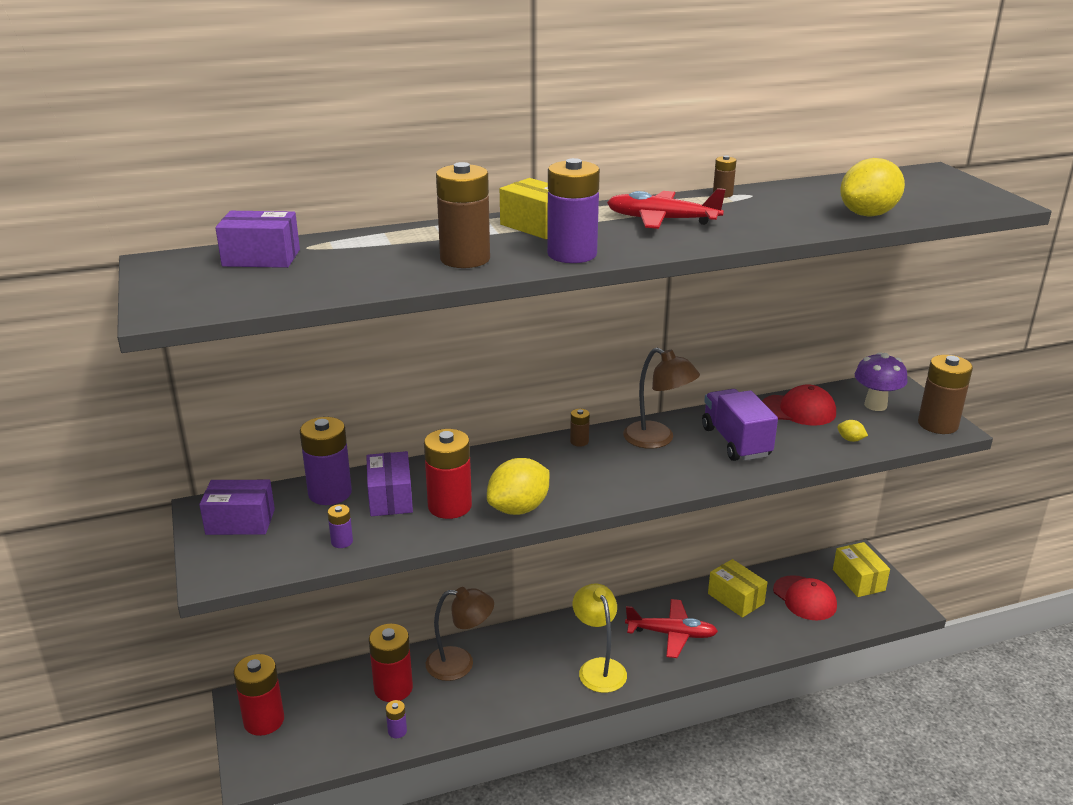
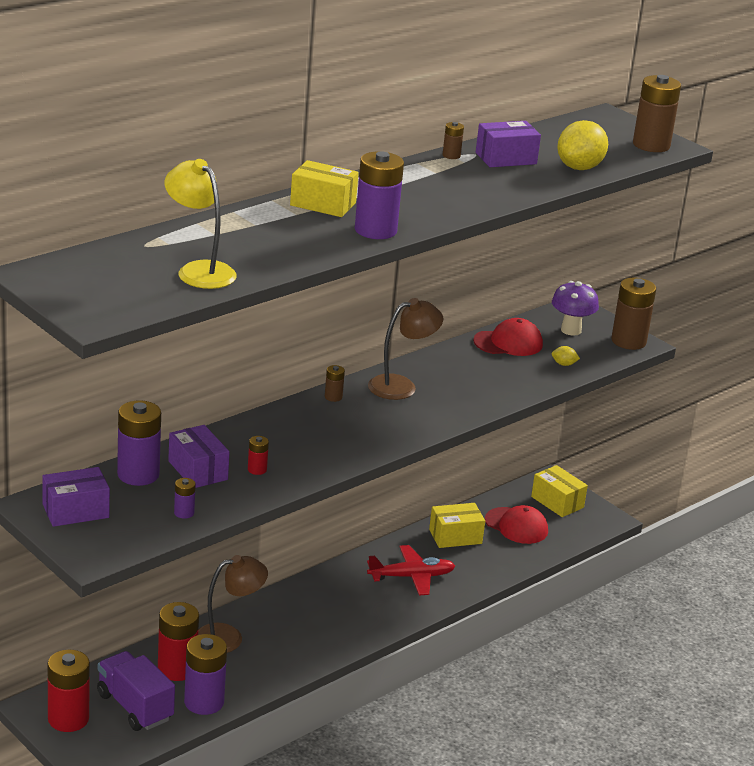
camera: 25 degrees left, 0 degrees up
(261, 258) = (118, 260): purple box -> purple box (506, 158)
(397, 731) = (204, 702): purple battery -> purple battery, size x2.13
(450, 506) = (257, 469): red battery -> red battery, size x0.47
(465, 259) = (293, 244): brown battery -> brown battery (651, 145)
(519, 508) = (319, 462): yellow lemon -> none
(598, 668) = (360, 617): yellow lamp -> yellow lamp (199, 270)
(657, 439) = (401, 386): brown lamp -> brown lamp turned 45 degrees counterclockwise
(661, 220) = (421, 188): red plane -> none
(735, 442) = (469, 379): purple truck -> purple truck (134, 707)
(736, 598) = (455, 536): yellow box -> yellow box turned 45 degrees counterclockwise

